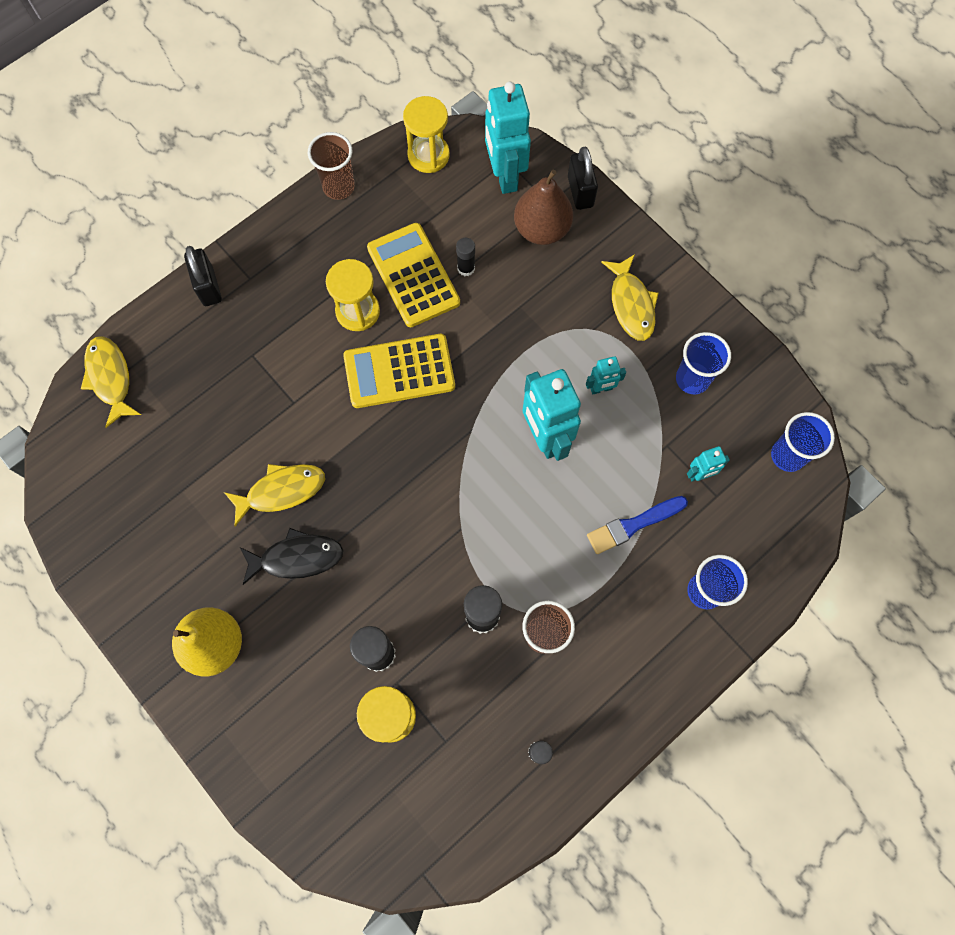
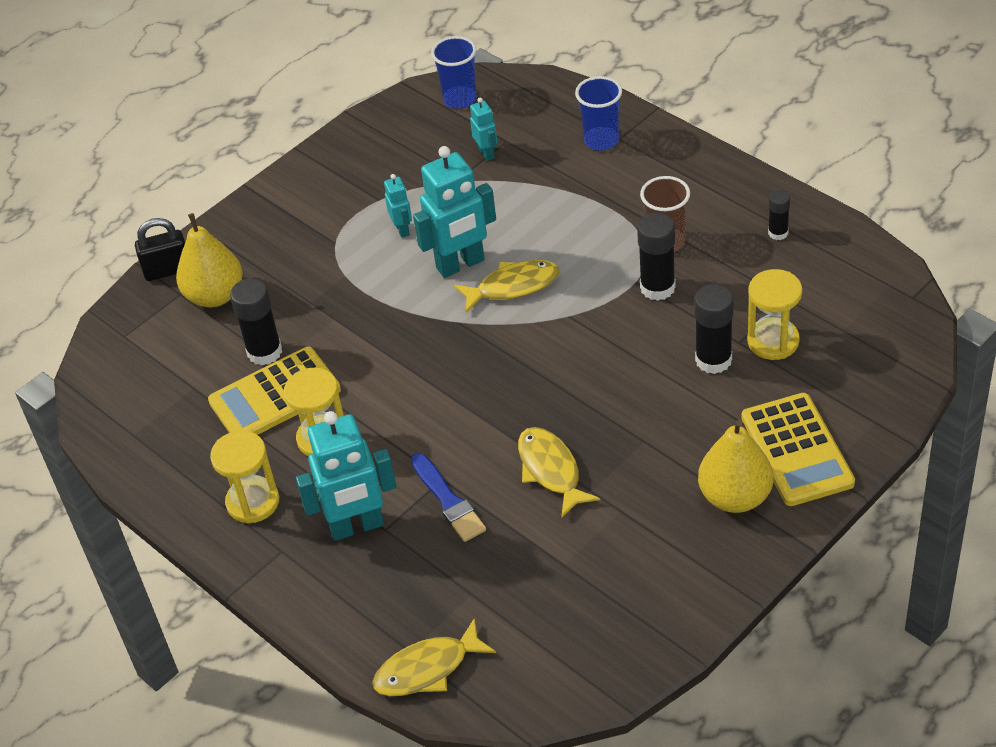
camera: 90 degrees left, 25 degrees down
(208, 287) = (295, 590): black padlock -> none
(297, 558) = (625, 443): black fish -> none
(338, 187) = (153, 484): brown cup -> none
(399, 371) = (396, 390): yellow calculator -> yellow calculator (796, 450)
(428, 155) = (113, 405): yellow hourglass -> yellow hourglass (253, 502)
(466, 268) = (264, 352): black glue stick -> black glue stick, size x1.72
(504, 176) = (144, 334): turquoise robot -> turquoise robot (357, 526)
(541, 229) = (215, 295): brown pear -> yellow pear
(631, 304) = (305, 217): yellow fish -> yellow fish (513, 286)
(633, 525) = (545, 192): blue brush -> blue brush (448, 500)
(692, 379) = (386, 167): blue cup -> none

